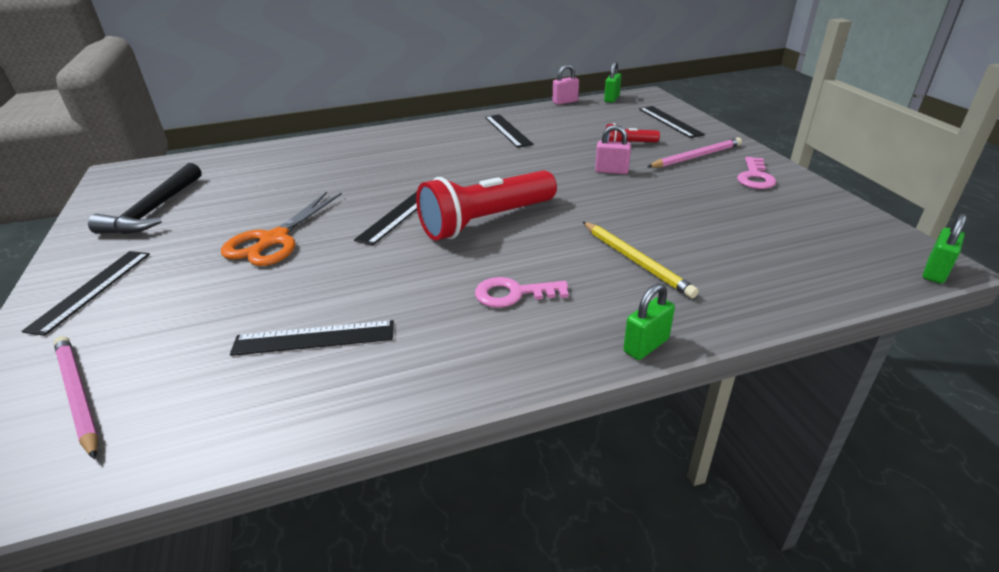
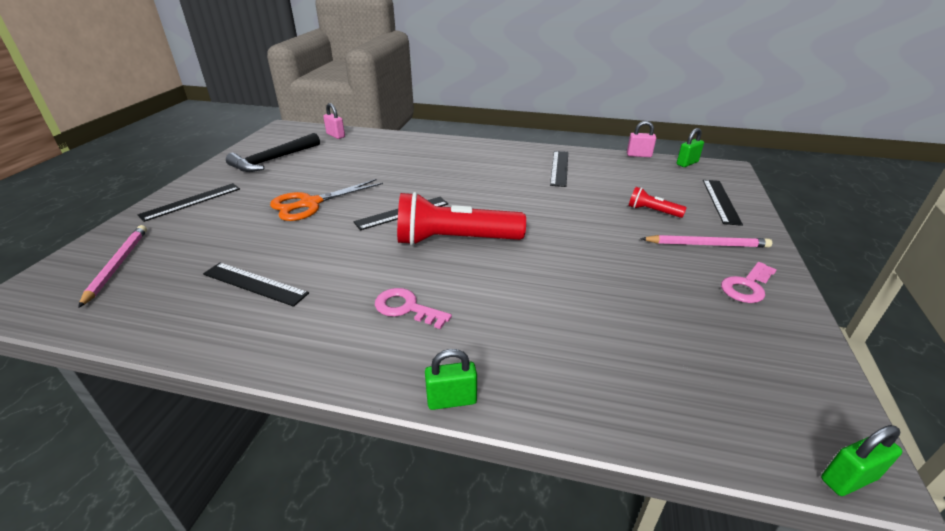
camera: 30 degrees right, 0 degrees up
(611, 171) = (606, 232): pink padlock -> pink padlock (335, 135)
(635, 261) = (531, 321): yellow pencil -> none

